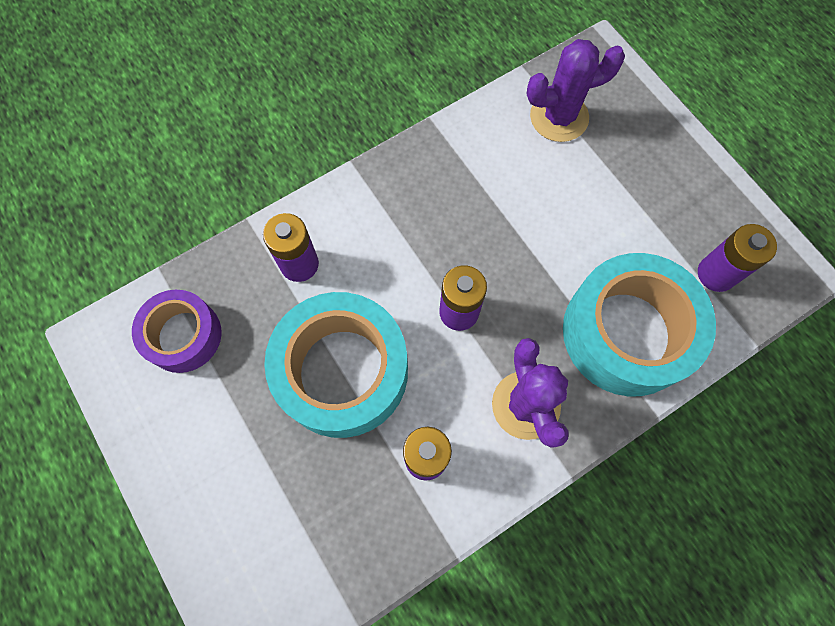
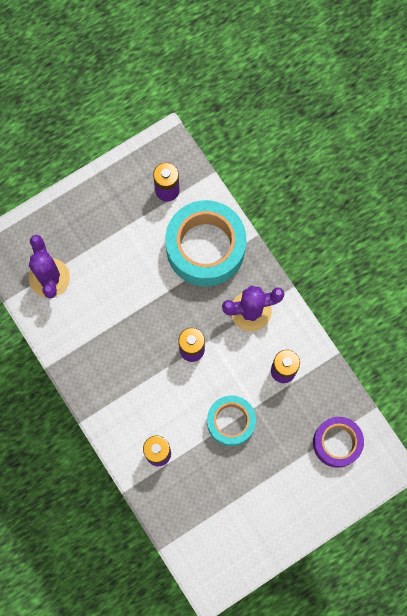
camera: 90 degrees left, 5 degrees up
(183, 335) = (207, 526): purple tape -> purple tape (337, 443)
(342, 371) = (231, 422): turquoise tape -> turquoise tape, size x0.59

